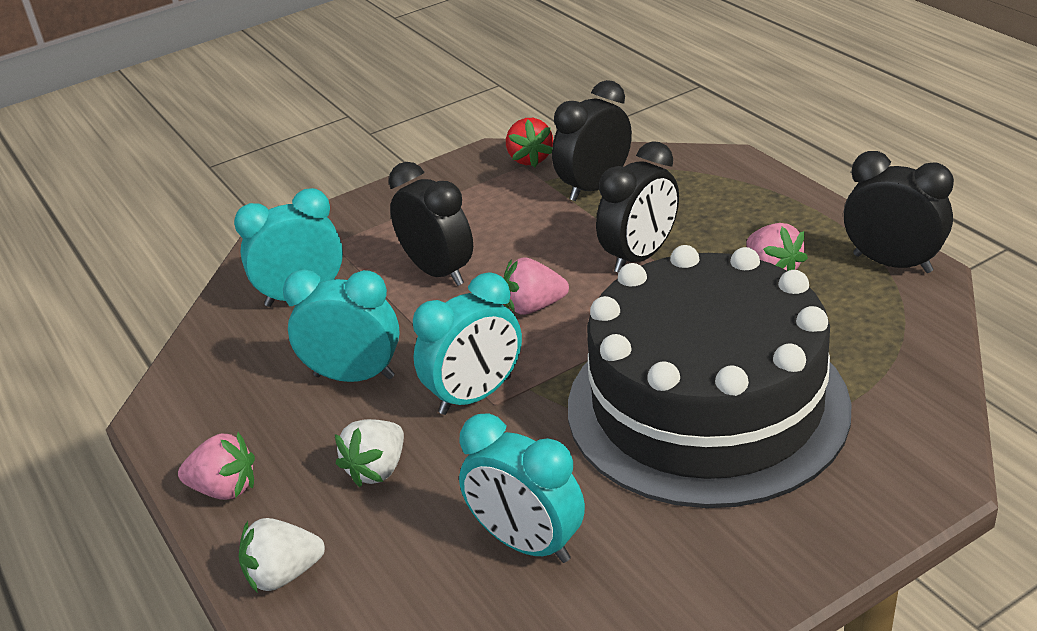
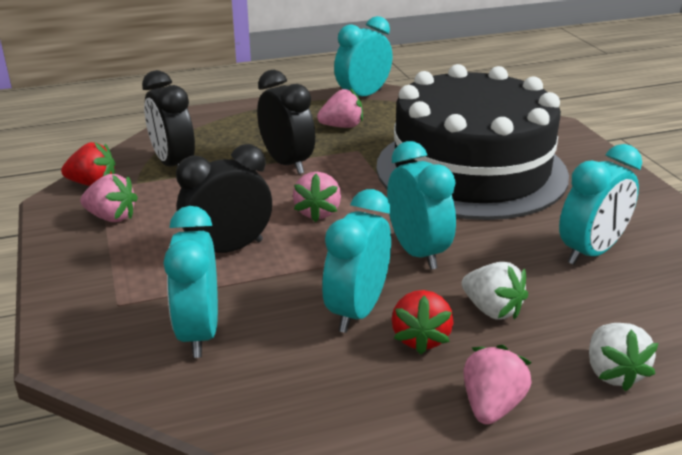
camera: 80 degrees left, 5 degrees down
(318, 426) = (420, 338): none -> red strawberry
(471, 191) = (111, 217): none -> pink strawberry
(892, 263) = (363, 96): black clock -> turquoise clock

